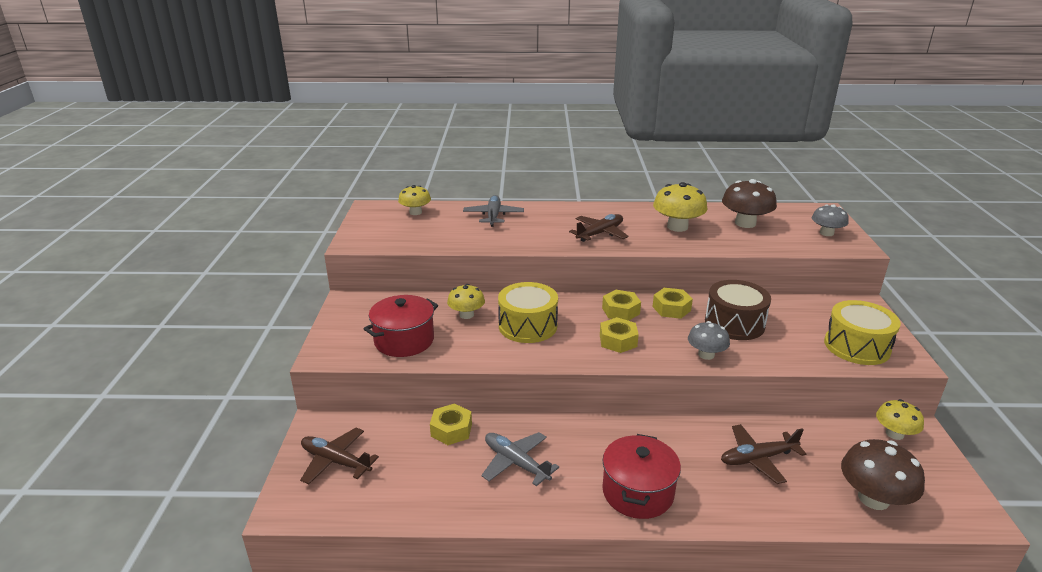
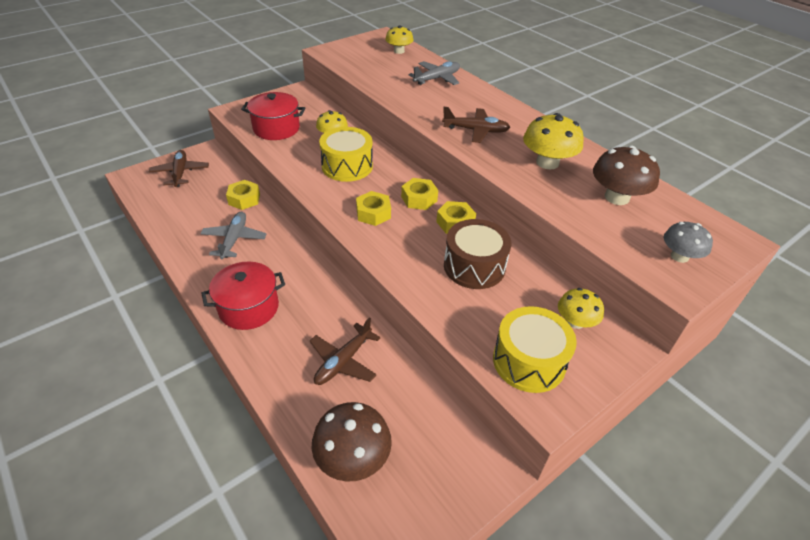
camera: 50 degrees right, 15 degrees up
(706, 354) = (403, 266): grey mushroom -> none
(757, 459) = (343, 361): brown plane -> brown plane turned 90 degrees counterclockwise
(894, 434) = (469, 451): yellow mushroom -> yellow mushroom (575, 322)

